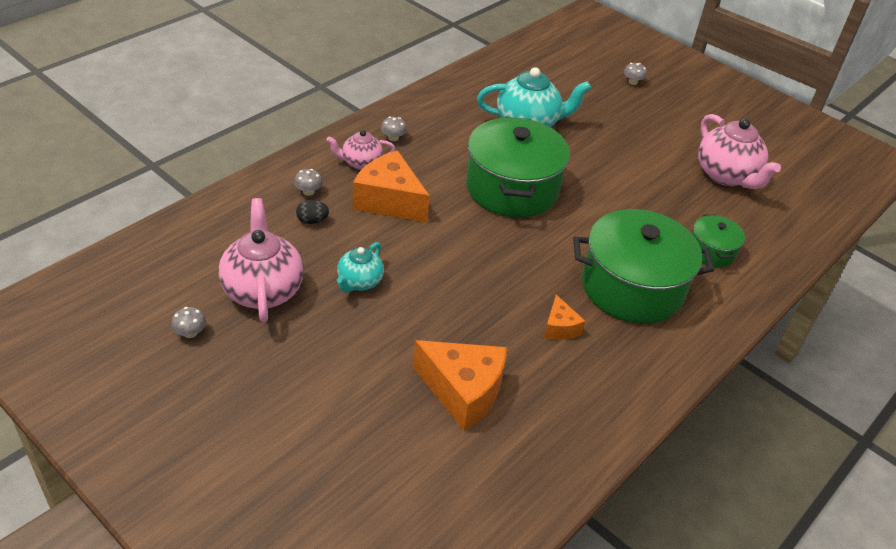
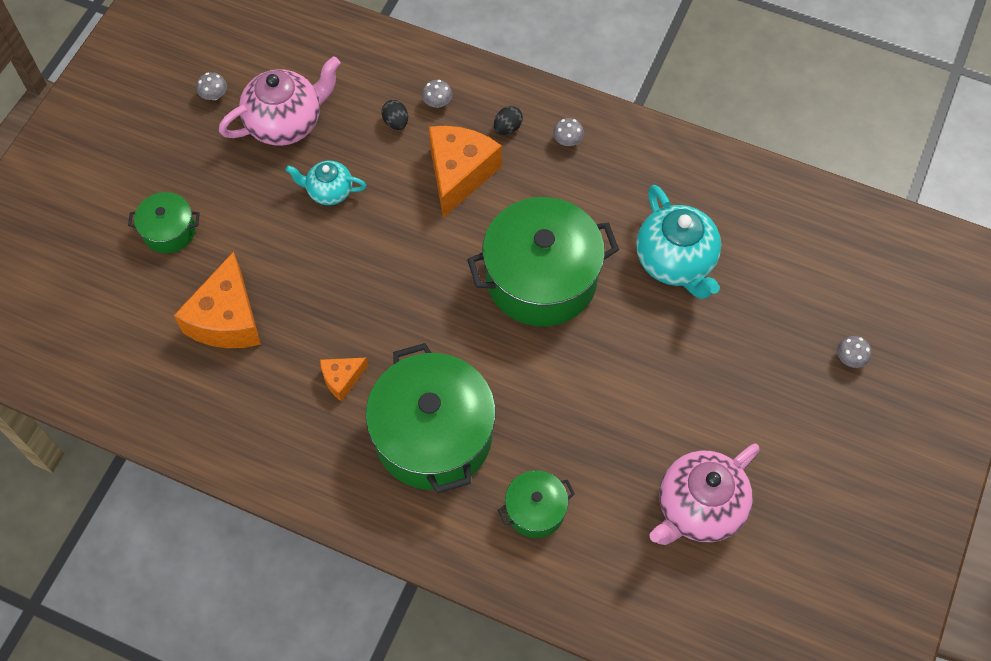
camera: 75 degrees right, 20 degrees up
(336, 411) = (169, 231): none -> green pot
(361, 163) = (507, 128): pink teapot -> black egg

